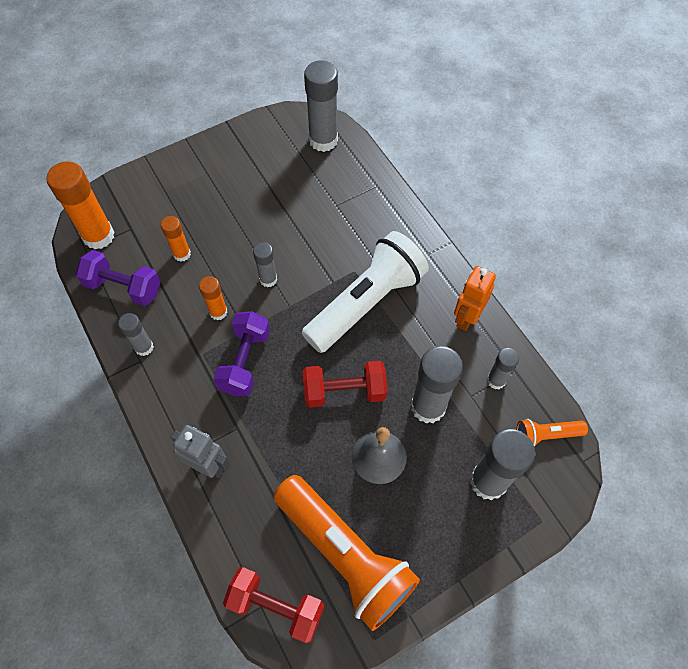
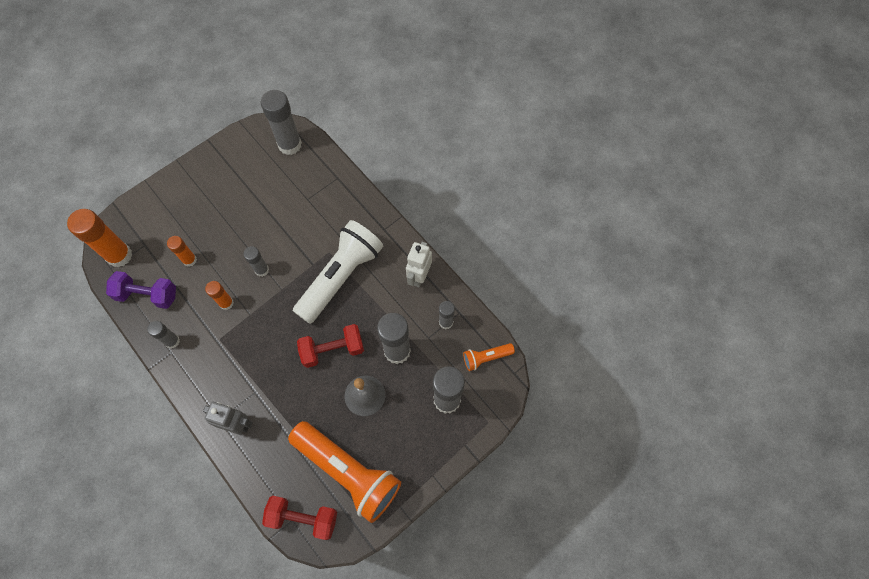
camera: 10 degrees left, 5 degrees up
(245, 361) = (253, 339): purple dumbbell -> none
(466, 317) = (419, 276): orange robot -> white robot

